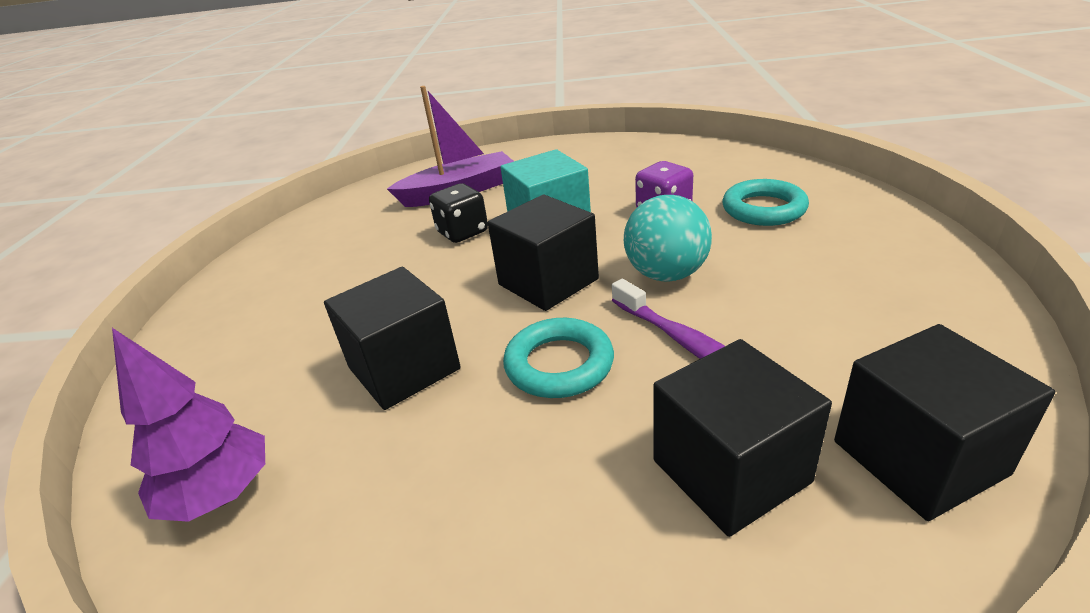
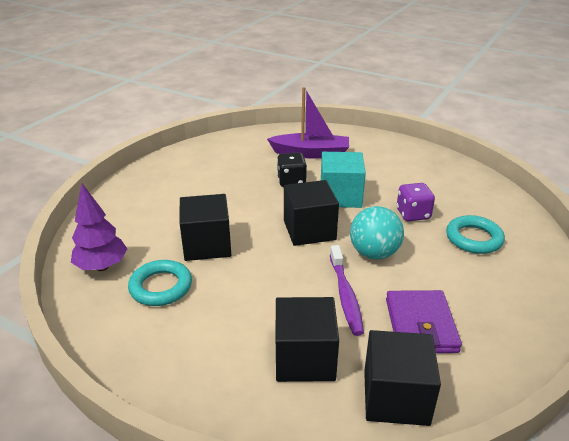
camera: 25 degrees right, 0 degrees up
(559, 364) = (276, 275): turquoise ring -> turquoise ring (161, 287)
(828, 337) = (421, 325): none -> purple wallet

